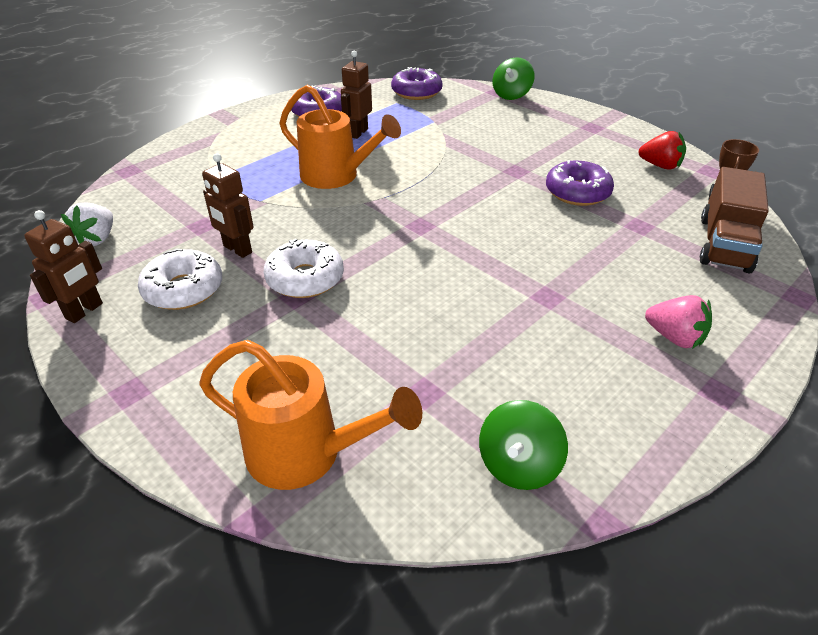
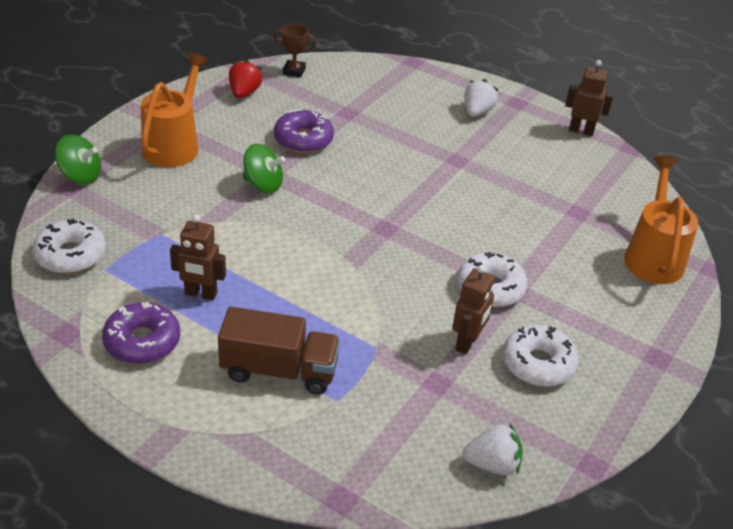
camera: 105 degrees left, 0 degrees up
(85, 311) = (596, 423): brown robot -> brown robot (581, 131)
(337, 176) = (311, 296): orange watering can -> orange watering can (175, 144)
(416, 92) = (71, 255): purple donut -> white donut
(518, 465) = (611, 174): green spinning top -> green spinning top (263, 184)
(674, 337) = (477, 112): pink strawberry -> white strawberry
(724, 244) = (361, 79): brown truck -> brown truck (279, 370)

